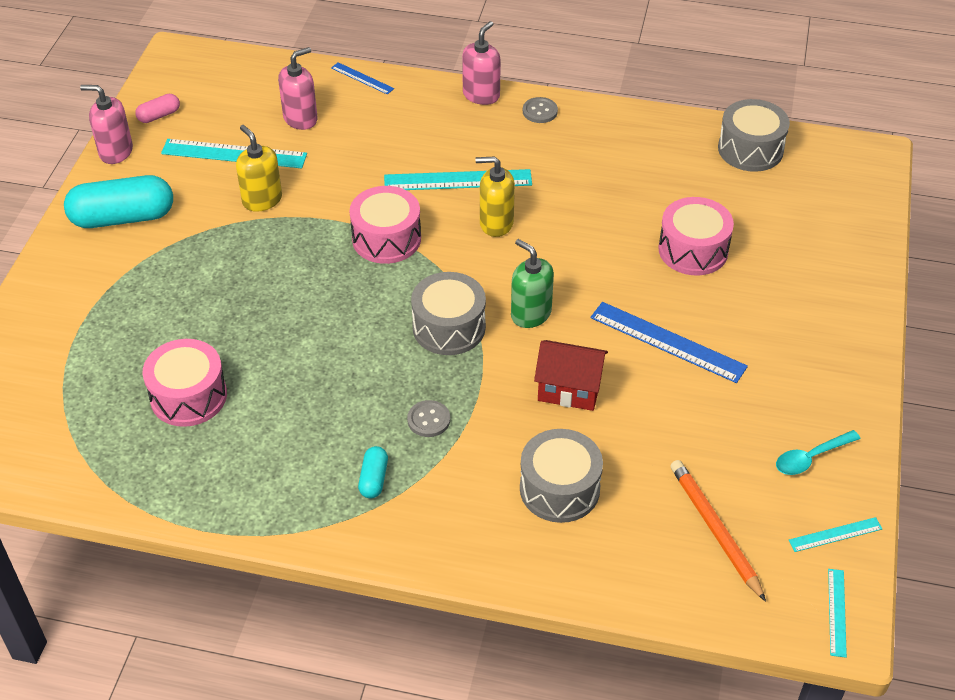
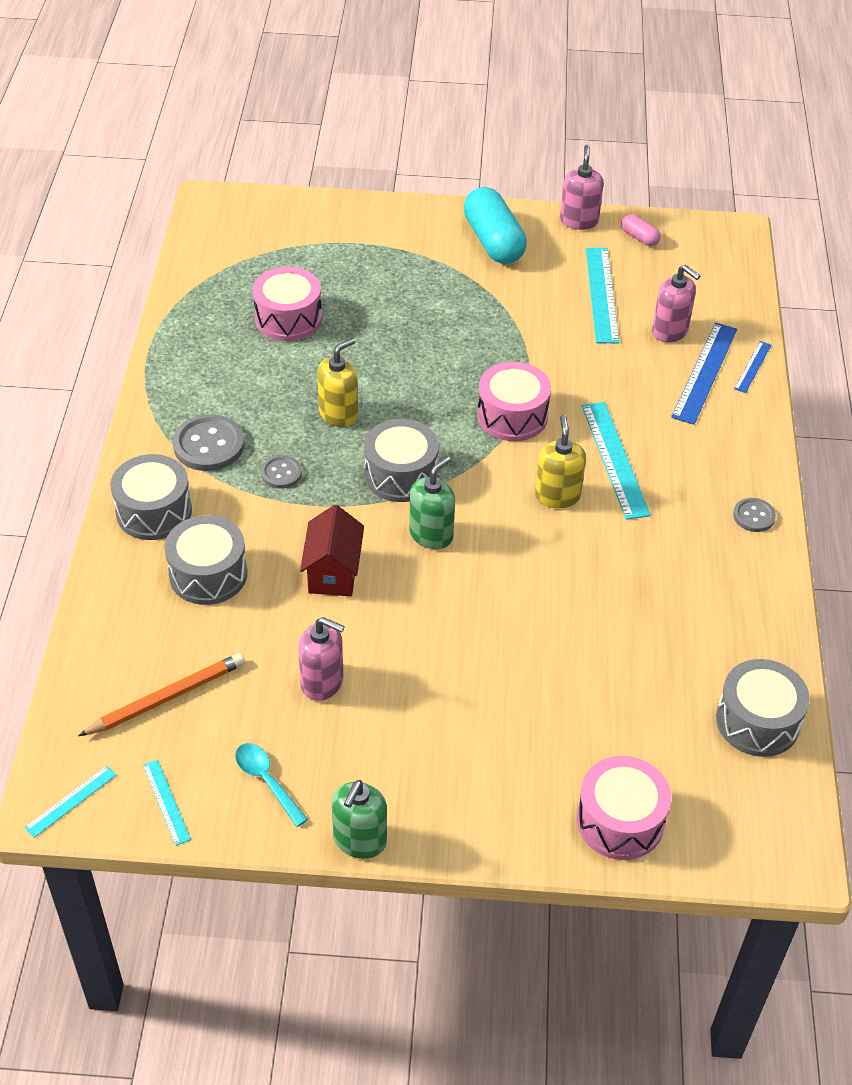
camera: 80 degrees right, 0 degrees up
(262, 200) = (542, 323): yellow soap dispenser -> yellow soap dispenser (338, 414)
(374, 479) = (209, 445): turquoise capsule -> grey button
(464, 532) = (154, 511): none -> grey drum
(481, 95) = (763, 464): pink soap dispenser -> pink soap dispenser (322, 682)
(667, 342) = (413, 650): blue ruler -> blue ruler (704, 372)
(693, 250) = (560, 668): pink drum -> pink drum (620, 821)
(837, 612) = (71, 801): turquoise ruler -> turquoise ruler turned 45 degrees counterclockwise
(870, 398) = (359, 840): none -> green soap dispenser

